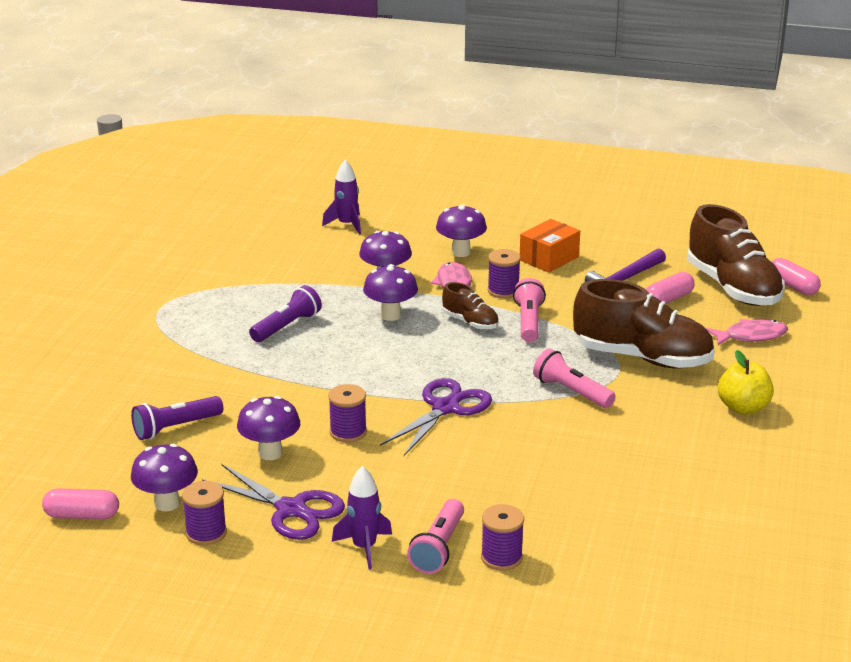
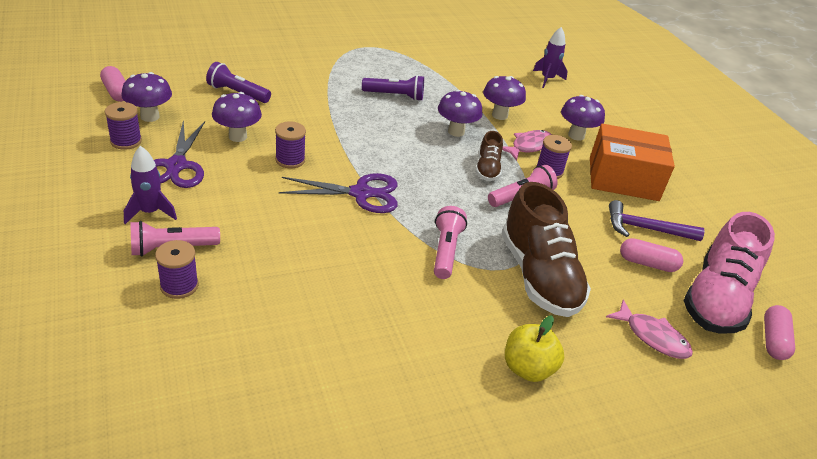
camera: 50 degrees right, 10 degrees up
(549, 258) = (623, 179): orange box -> orange box, size x1.56
(733, 288) = (717, 299): brown shoe -> pink shoe

